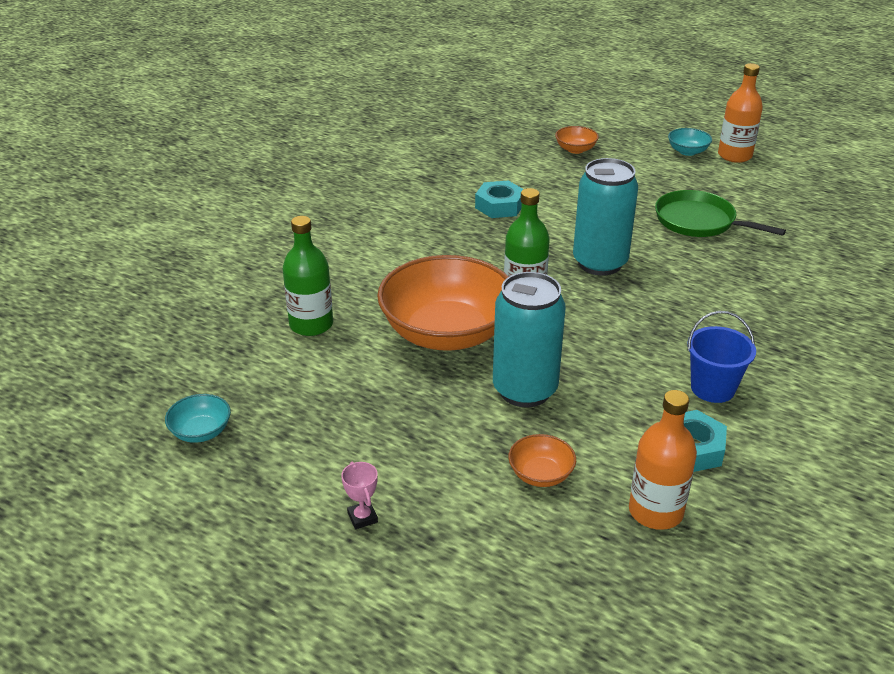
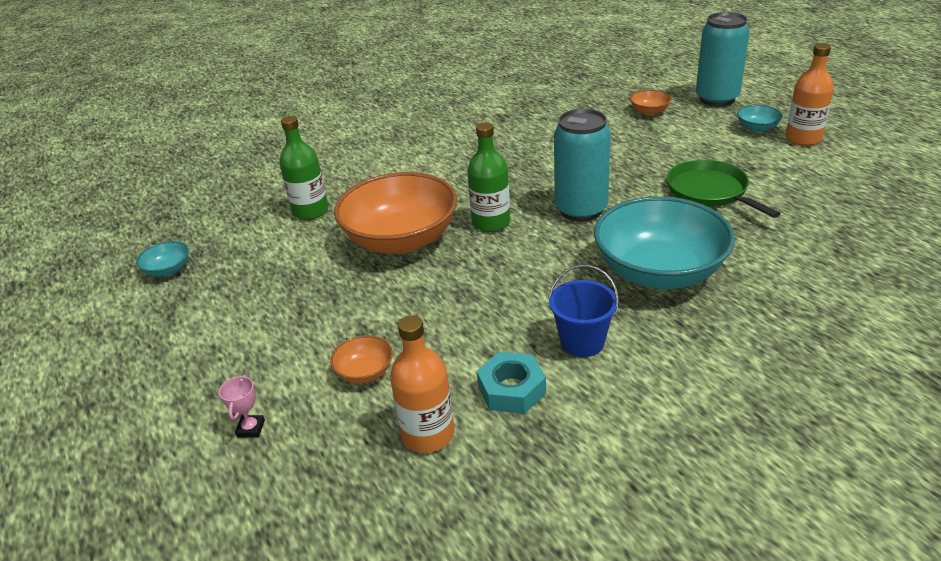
camera: 30 degrees right, 0 degrees up
(362, 517) = (207, 364): pink trophy -> pink trophy (251, 428)
(499, 206) = (539, 147): turquoise nut -> none
(525, 390) = (418, 300): turquoise can -> turquoise can (716, 99)
(721, 307) = (659, 272): none -> turquoise bowl

